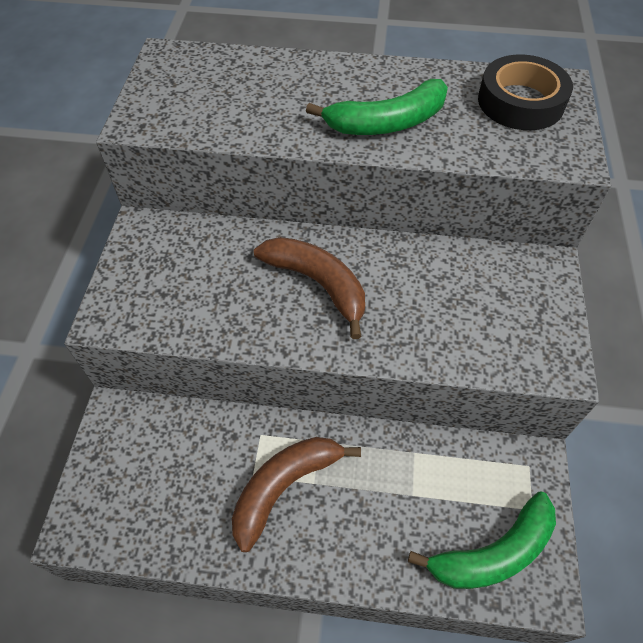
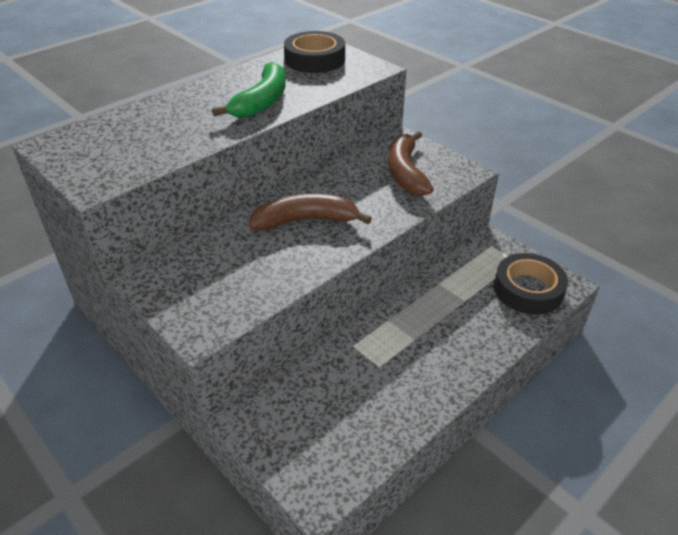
camera: 50 degrees left, 15 degrees down
(284, 487) = (403, 354): brown banana -> brown banana (405, 172)
(493, 552) = (528, 290): green banana -> black tape

